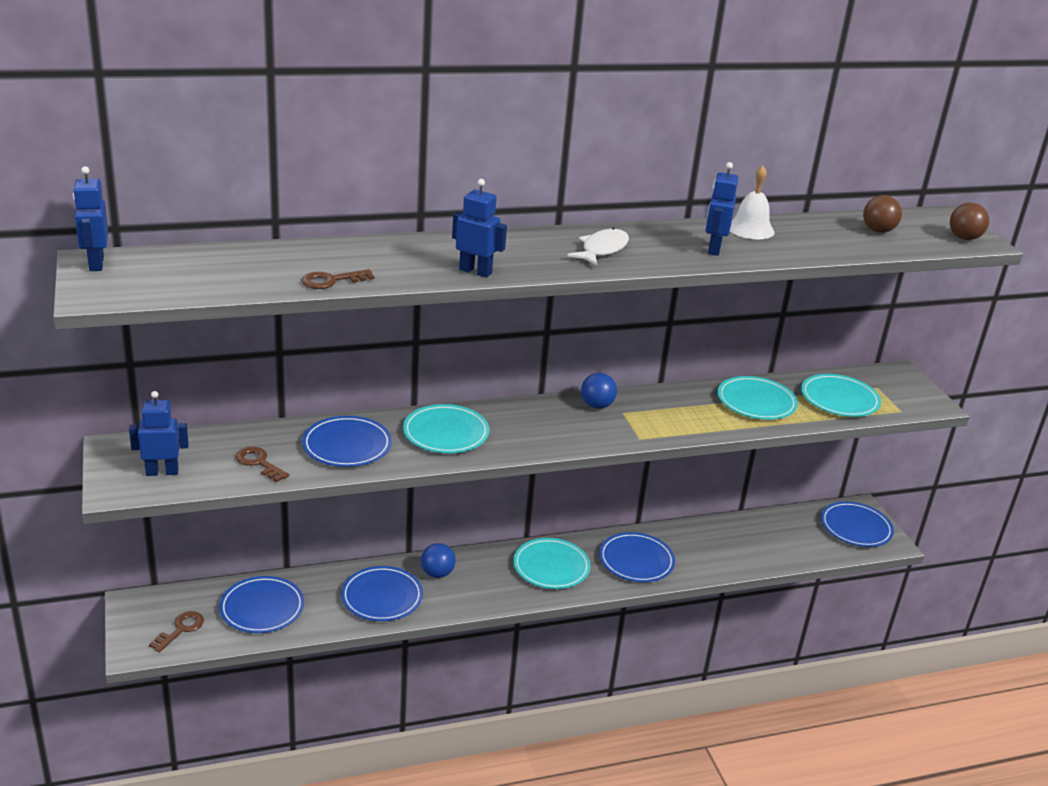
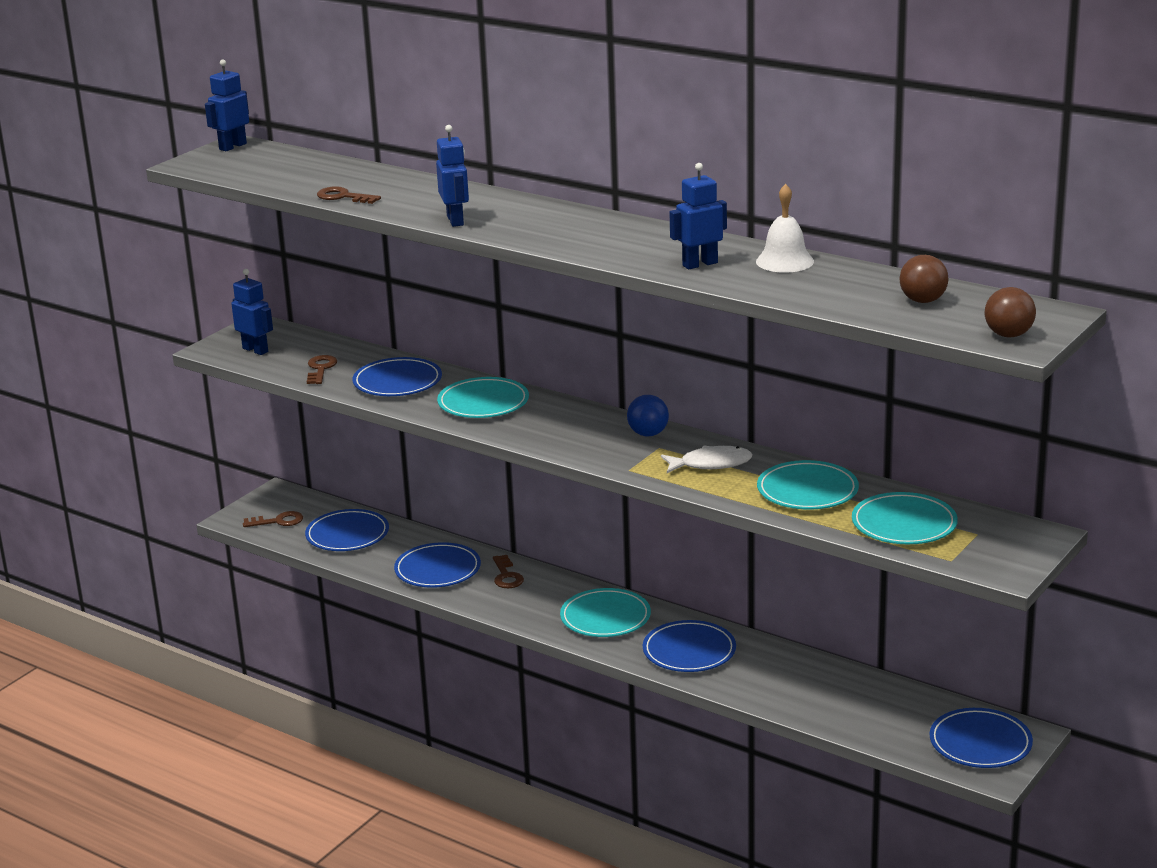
camera: 55 degrees right, 5 degrees down
(437, 573) = (506, 576): blue ball -> brown key
(602, 249) = (597, 236): white fish -> white fish (711, 464)

